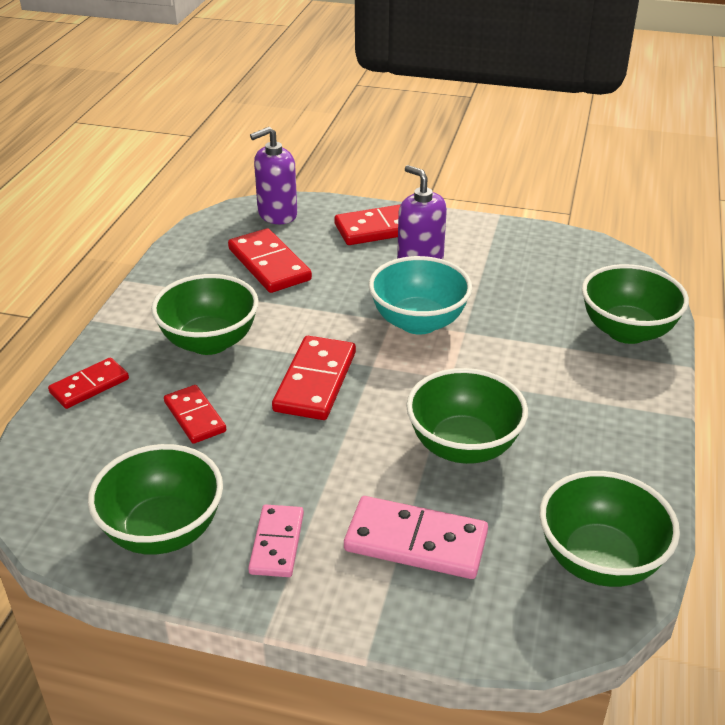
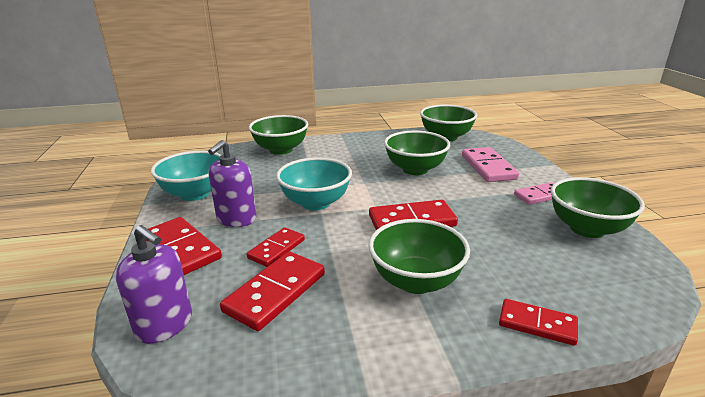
camera: 115 degrees left, 10 degrees down
(195, 417) = (497, 254): red domino -> red domino (276, 249)
(505, 244) = (195, 194): none -> turquoise bowl

